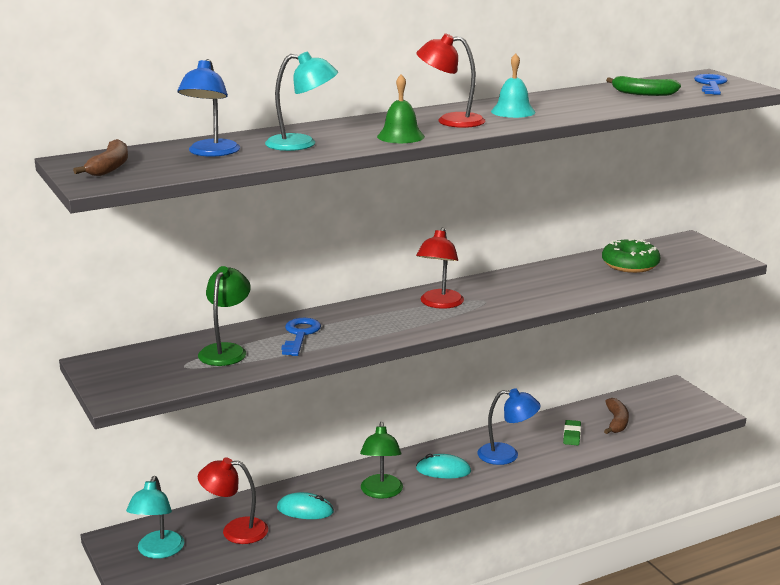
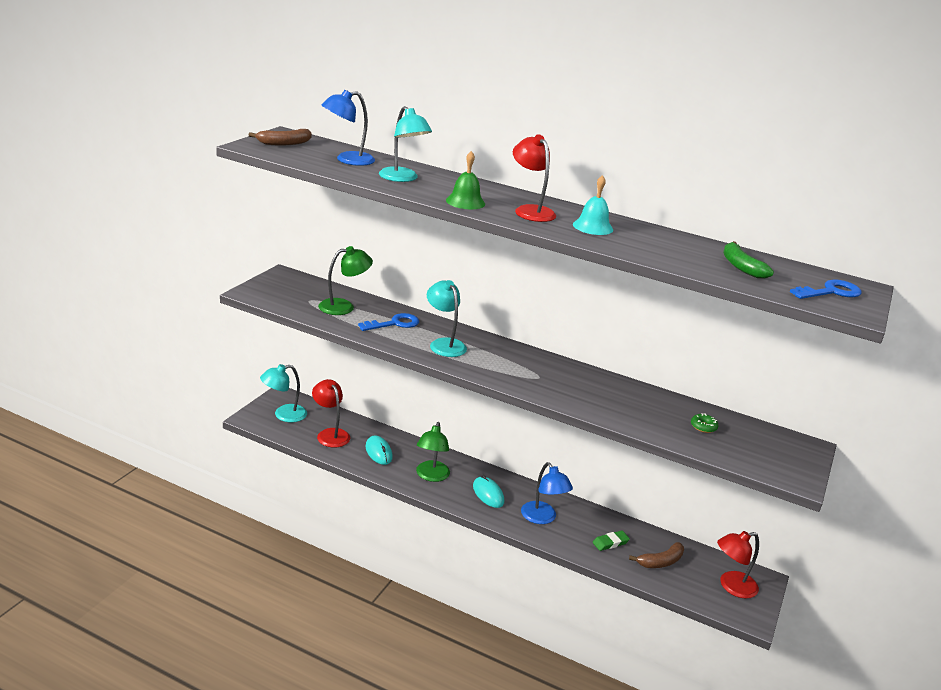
camera: 50 degrees right, 5 degrees up
(373, 323) = (444, 344): none -> turquoise lamp
(381, 492) = (431, 476): green lamp -> green lamp turned 45 degrees counterclockwise
(439, 304) = (508, 360): red lamp -> red lamp (731, 586)
(630, 265) = (703, 427): green donut -> green donut, size x0.47

